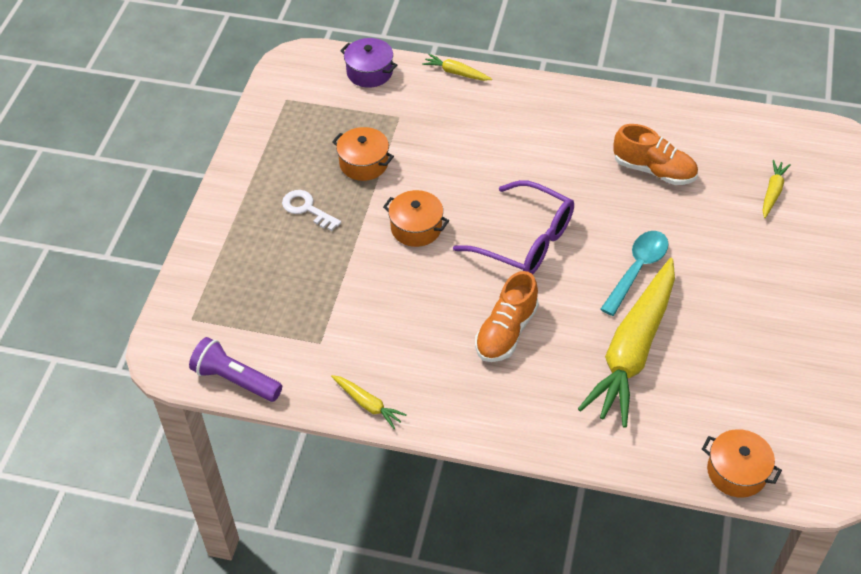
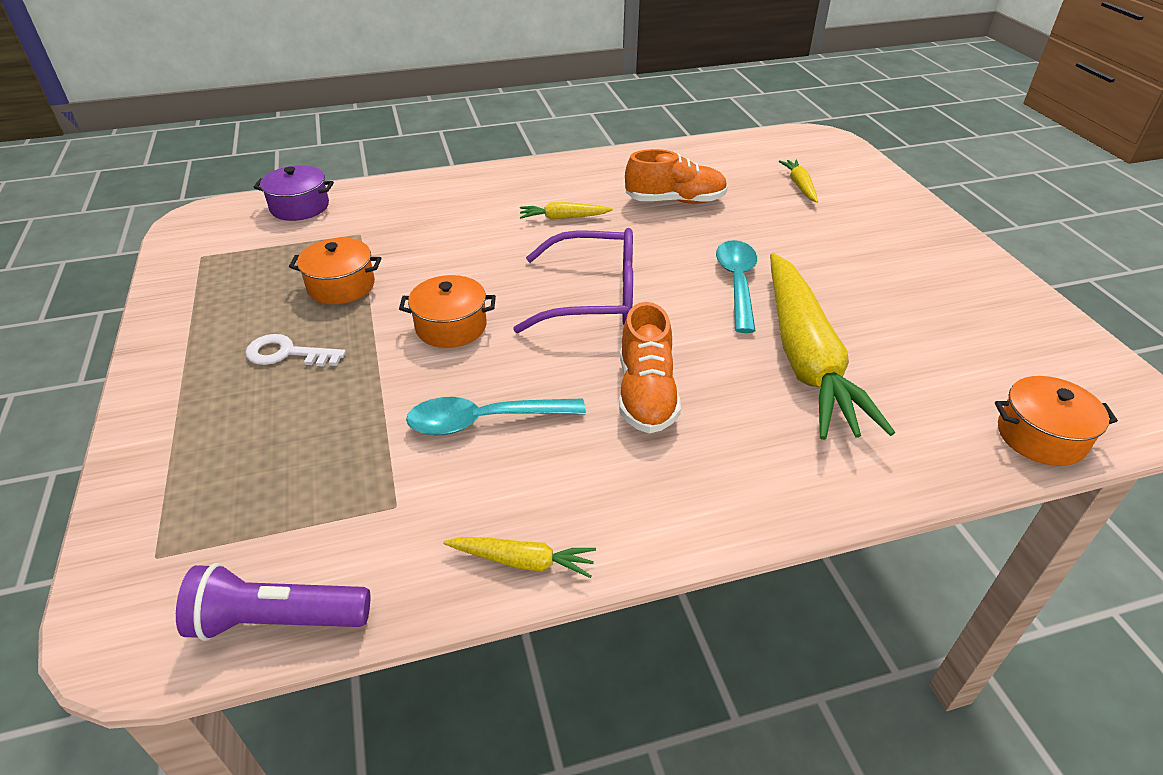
camera: 30 degrees left, 10 degrees down
(396, 309) = (484, 421): none -> turquoise spoon
(456, 73) = (404, 183): yellow carrot -> yellow carrot (563, 218)

